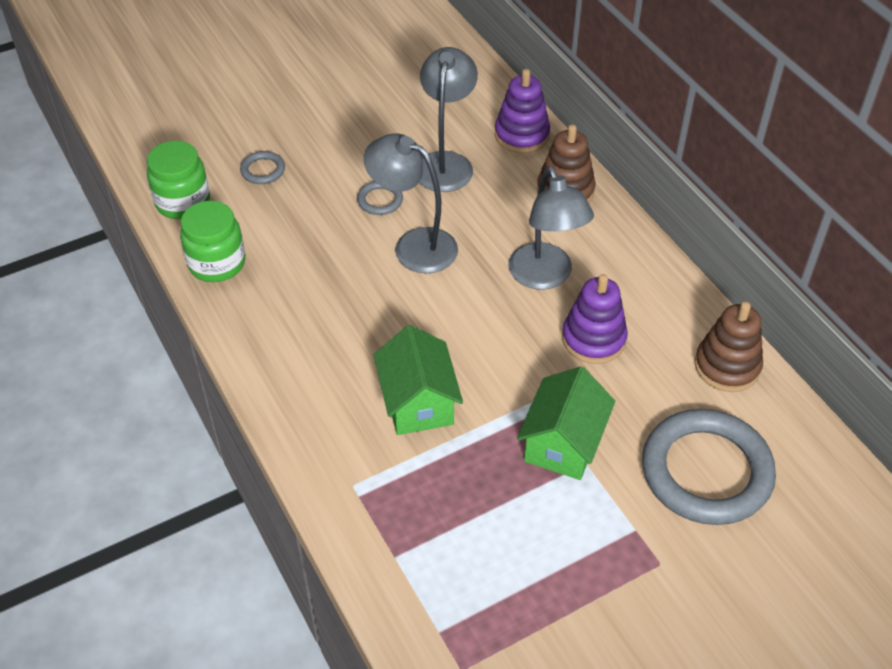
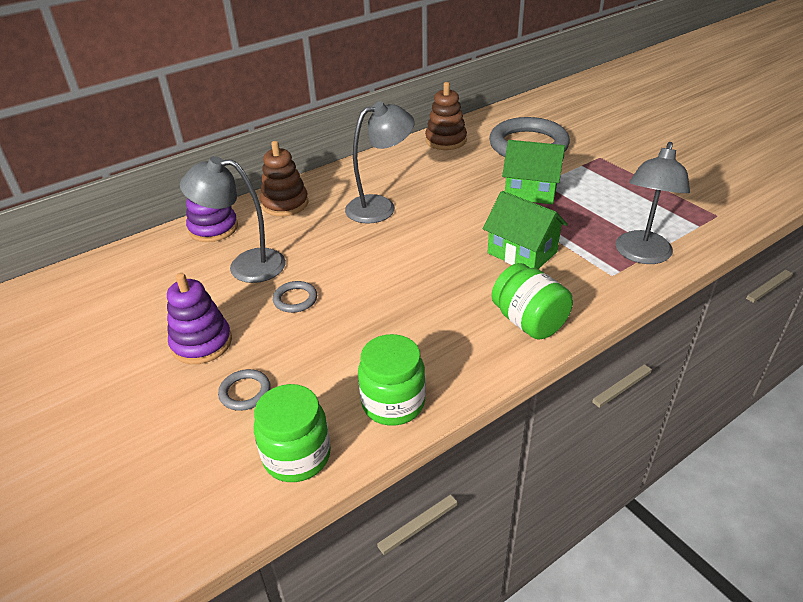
camera: 95 degrees left, 10 degrees down
(292, 382) = (529, 322): none -> green jar
(414, 245) = (353, 273): grey lamp -> grey lamp (641, 255)
(418, 402) = (522, 252): green house -> green house turned 60 degrees clockwise
(593, 339) = (436, 185): purple stacking toy -> purple stacking toy (201, 343)

